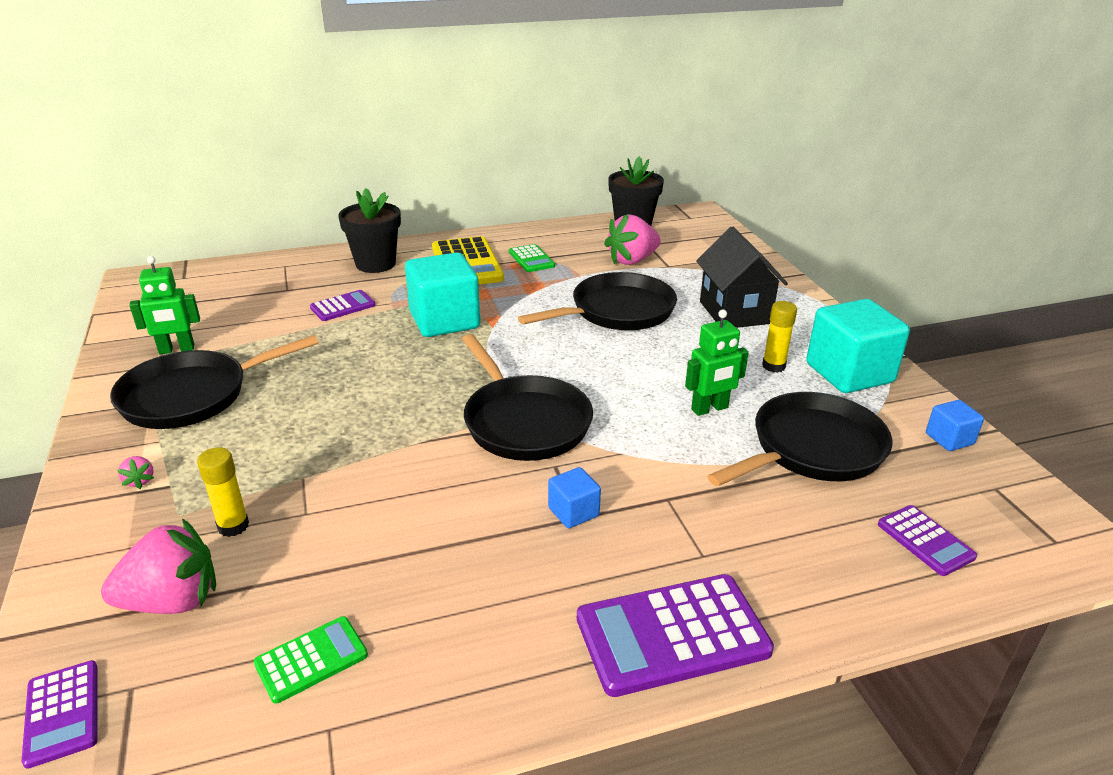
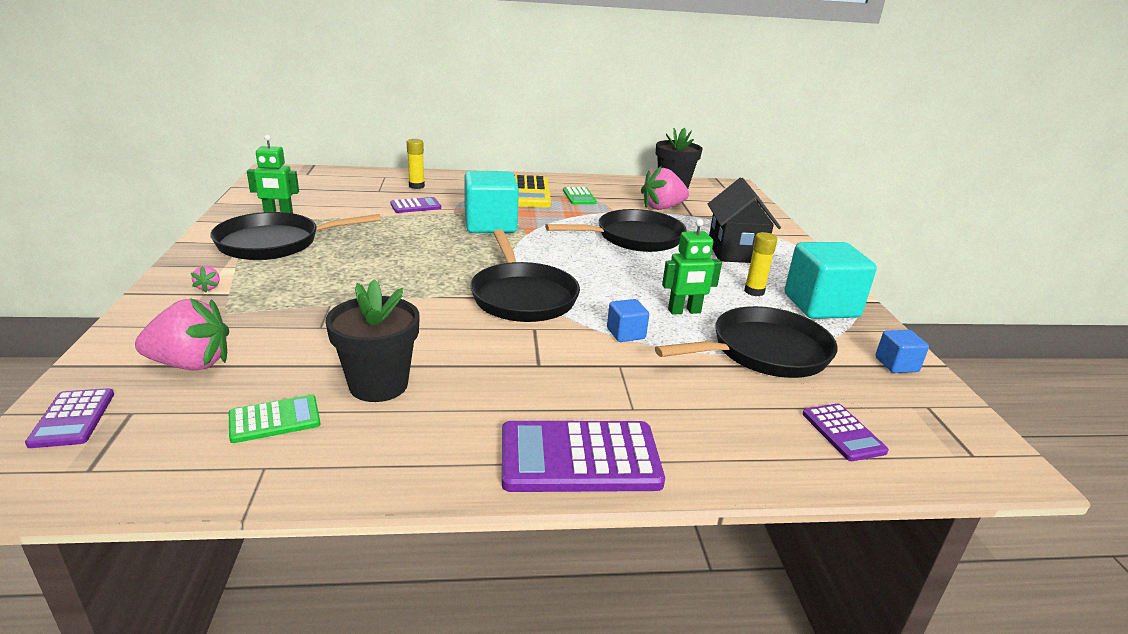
camera: 10 degrees right, 5 degrees down
(233, 526) = (261, 326): yellow glue stick -> yellow glue stick (416, 186)
(375, 264) = (454, 184): black flower pot -> black flower pot (378, 385)
(573, 512) = (534, 361): blue cube -> blue cube (626, 334)

